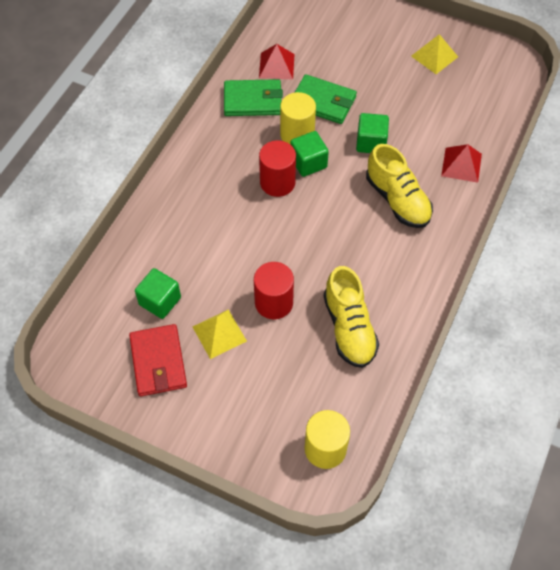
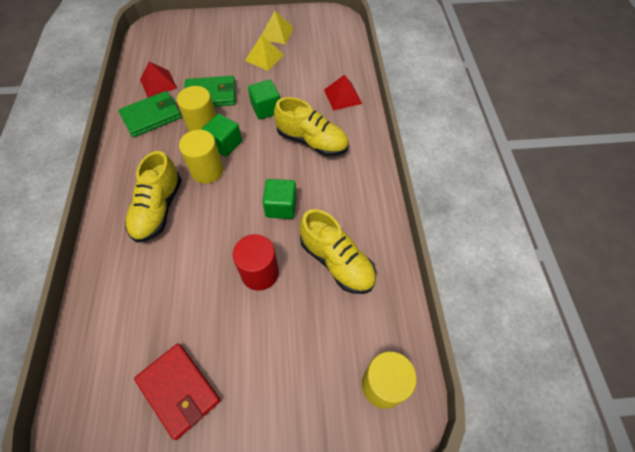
camera: 30 degrees left, 0 degrees up
(160, 301) = (151, 327): green cube -> green cube (281, 207)
(214, 199) = (158, 209): none -> yellow shoe
(219, 333) = (225, 328): yellow pyramid -> yellow pyramid (264, 57)
(277, 182) = (207, 170): red cylinder -> yellow cylinder

